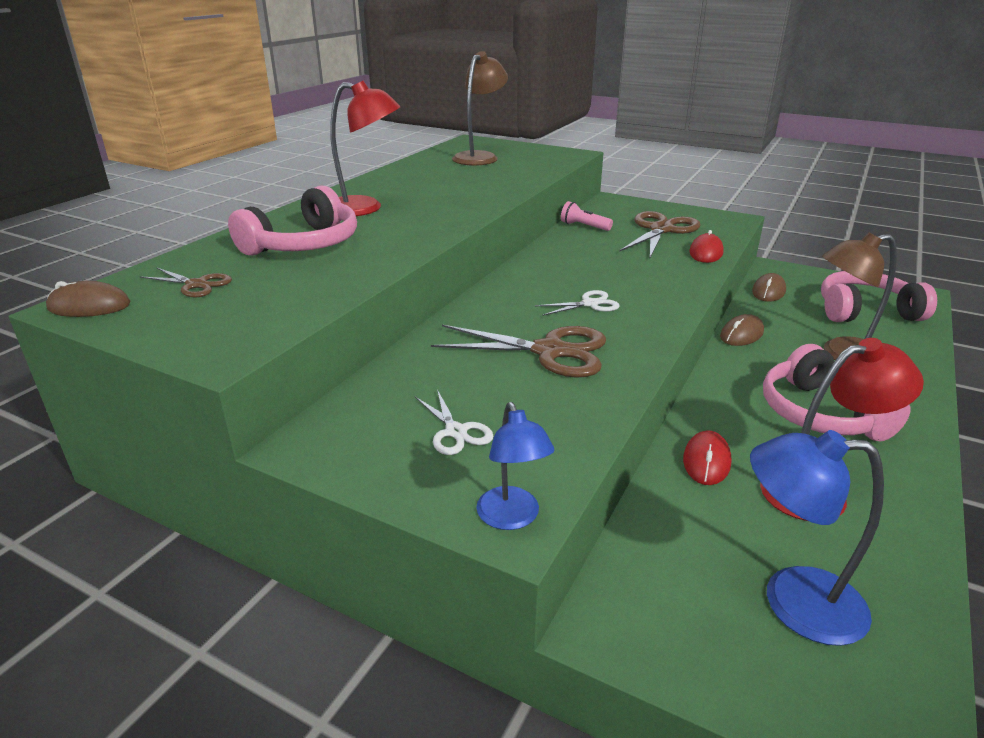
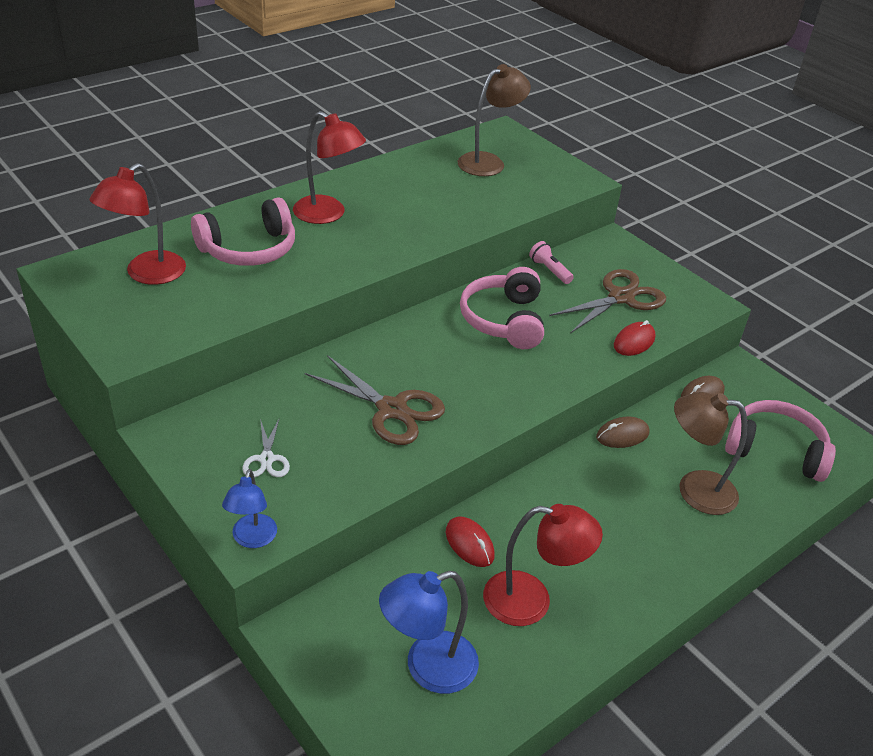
camera: 20 degrees right, 10 degrees up
(89, 306) = (68, 275): brown mouse -> none
(196, 285) = (147, 274): brown scissors -> red lamp
(590, 304) = (468, 370): white scissors -> none
(706, 461) = (469, 544): red mouse -> red mouse turned 75 degrees counterclockwise
(793, 601) = (427, 667): blue lamp -> blue lamp turned 60 degrees counterclockwise
(820, 414) = (607, 538): pink headphones -> pink headphones (504, 320)

